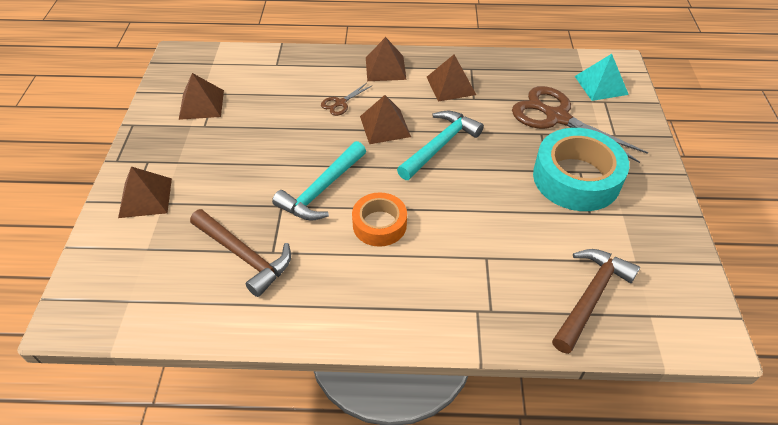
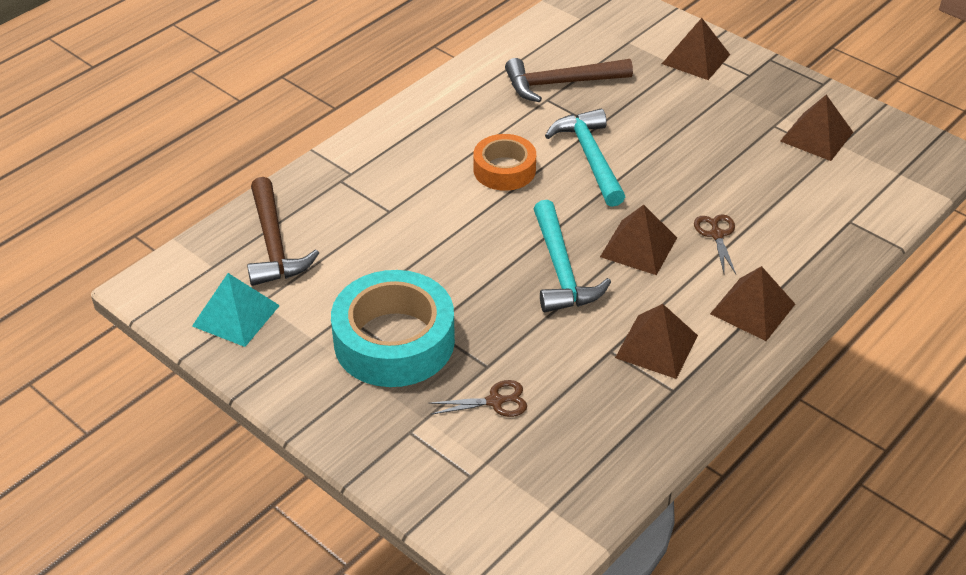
camera: 130 degrees right, 5 degrees down
(557, 117) = (495, 401): brown scissors -> brown scissors, size x0.45
(601, 85) = (502, 500): turquoise pyramid -> turquoise pyramid (236, 315)

